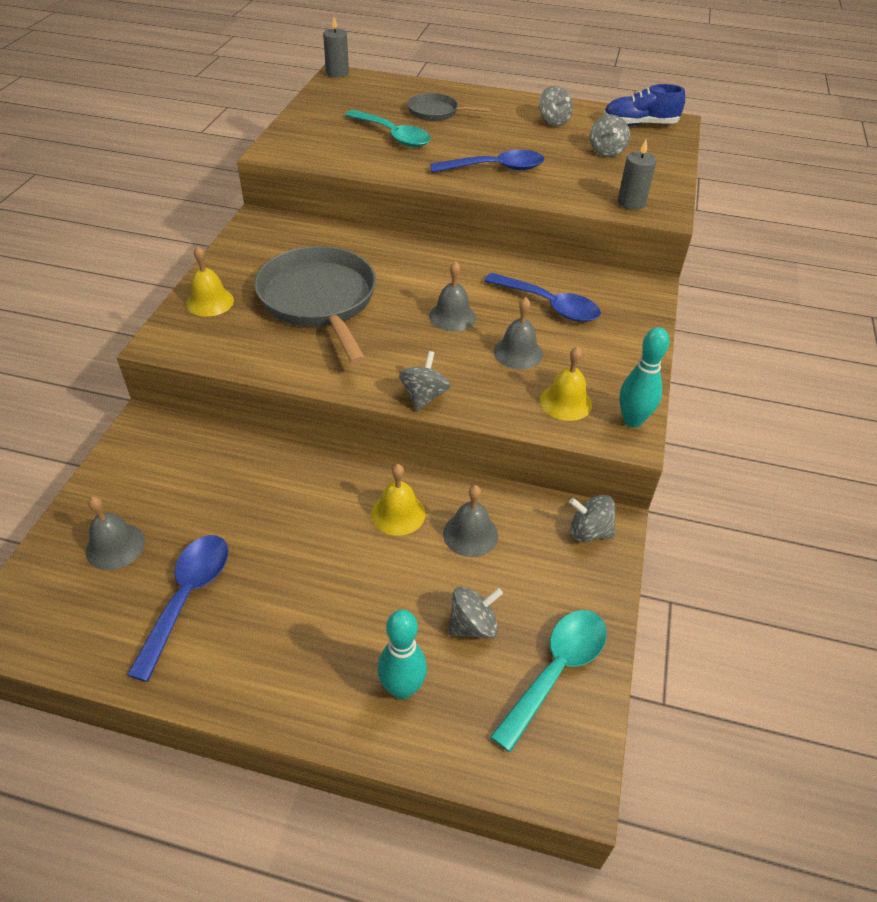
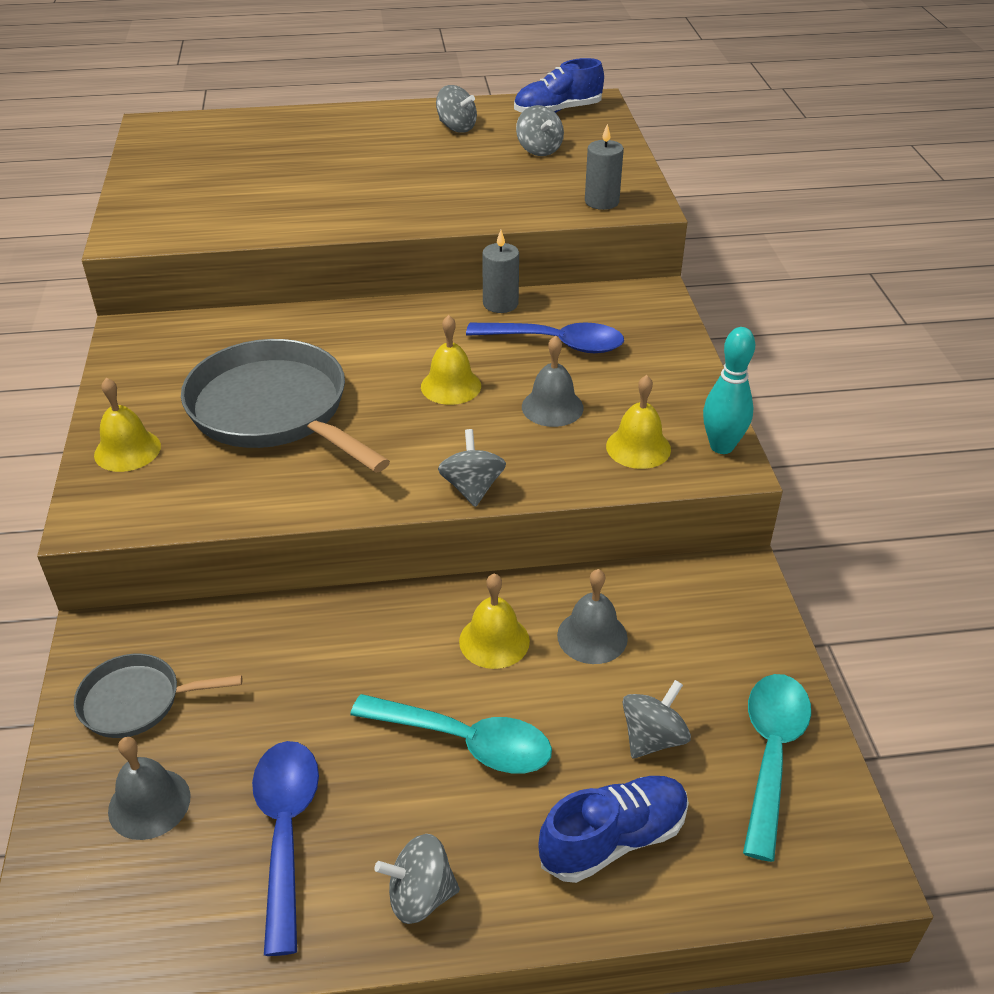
camera: 20 degrees left, 5 degrees down
(337, 73) = (148, 122): grey candle -> grey candle (500, 304)
(393, 136) = (272, 185): turquoise spoon -> turquoise spoon (466, 741)
(402, 688) = (613, 839): turquoise bowling pin -> blue shoe
(436, 112) = (308, 145): grey pan -> grey pan (137, 701)
(452, 316) = (451, 386): grey bell -> yellow bell
(495, 168) = (422, 197): blue spoon -> none
(589, 532) = (722, 590): grey spinning top -> grey spinning top (420, 895)

